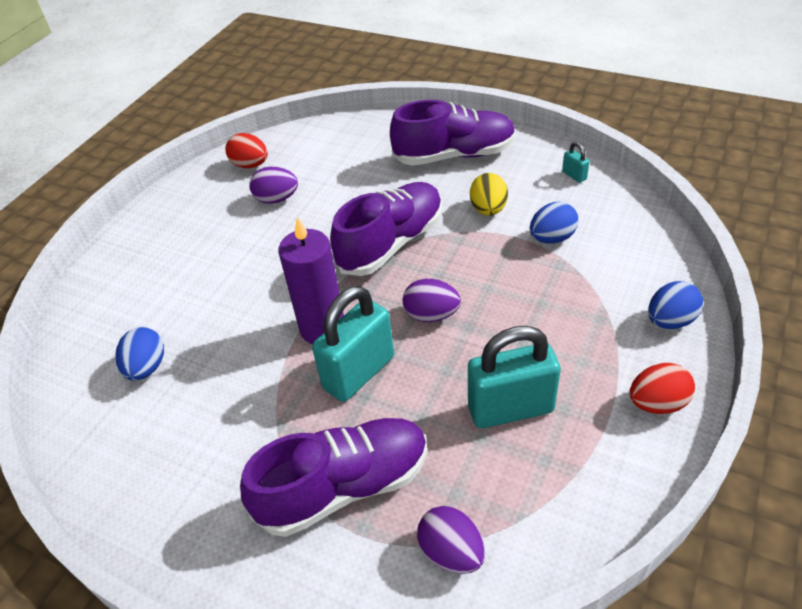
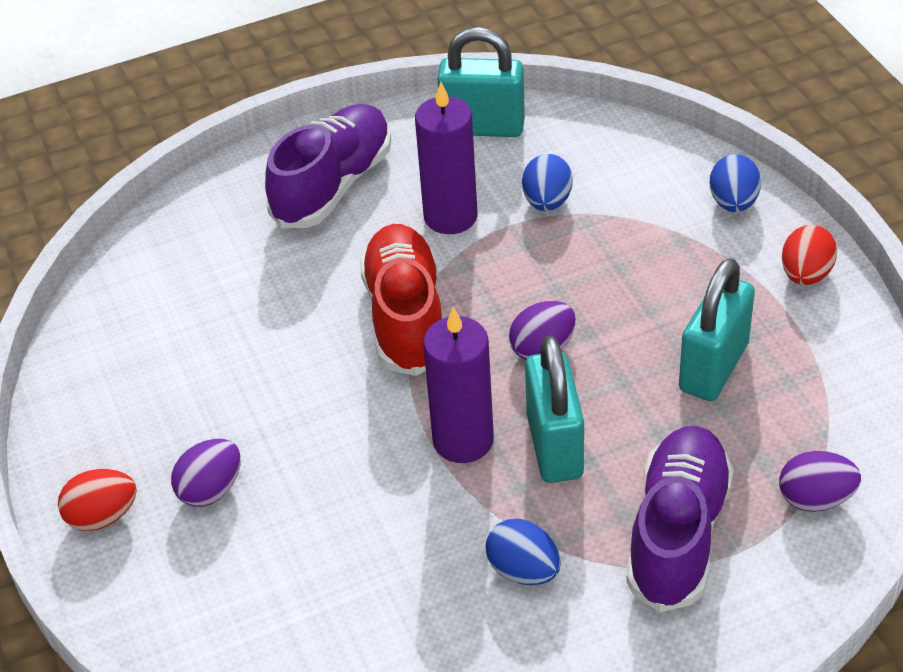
camera: 50 degrees left, 0 degrees up
(147, 367) = (347, 617): blue egg -> blue egg (523, 570)
(250, 165) = (106, 356): red egg -> red egg (102, 516)
(276, 199) = (206, 367): purple egg -> purple egg (211, 490)
(391, 243) = (405, 316): purple shoe -> red shoe
(488, 209) = (450, 216): yellow egg -> purple candle
(574, 175) = (483, 127): turquoise padlock -> turquoise padlock, size x2.38

